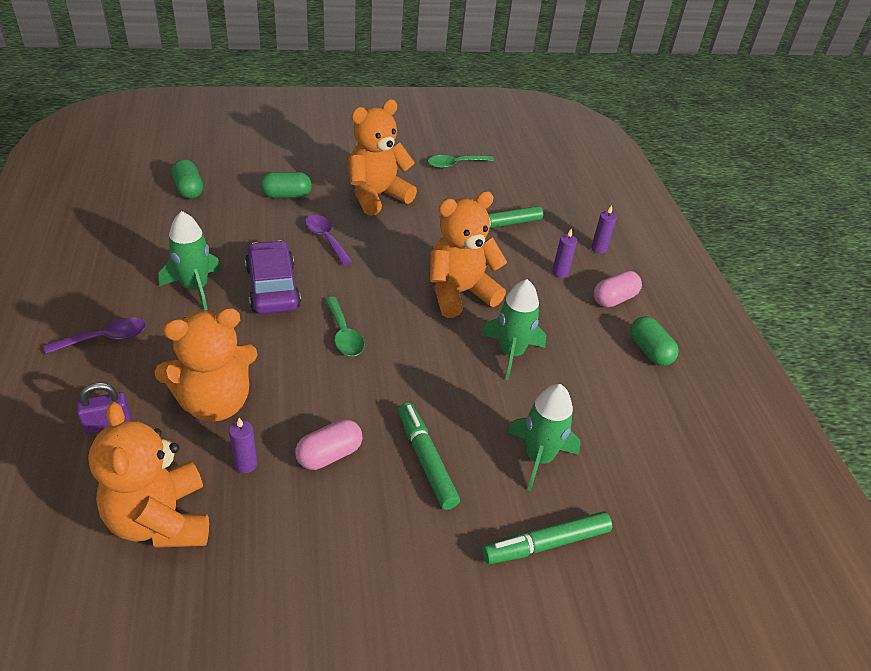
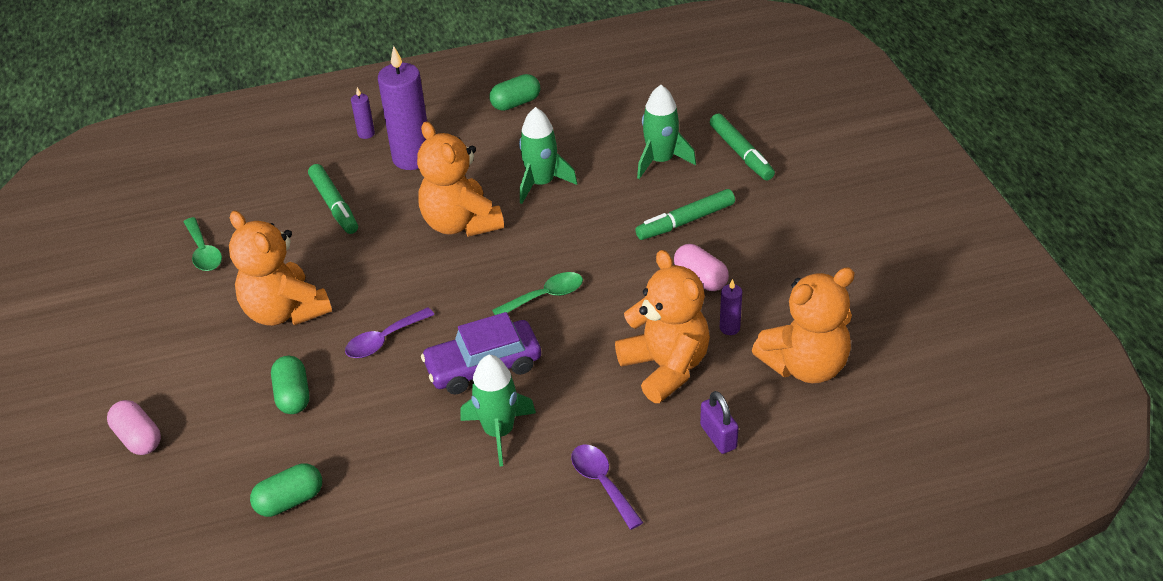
camera: 90 degrees left, 0 degrees up
(560, 272) = (412, 158): purple candle -> purple candle, size x2.28
(614, 299) = (447, 123): pink capsule -> pink capsule (138, 438)

